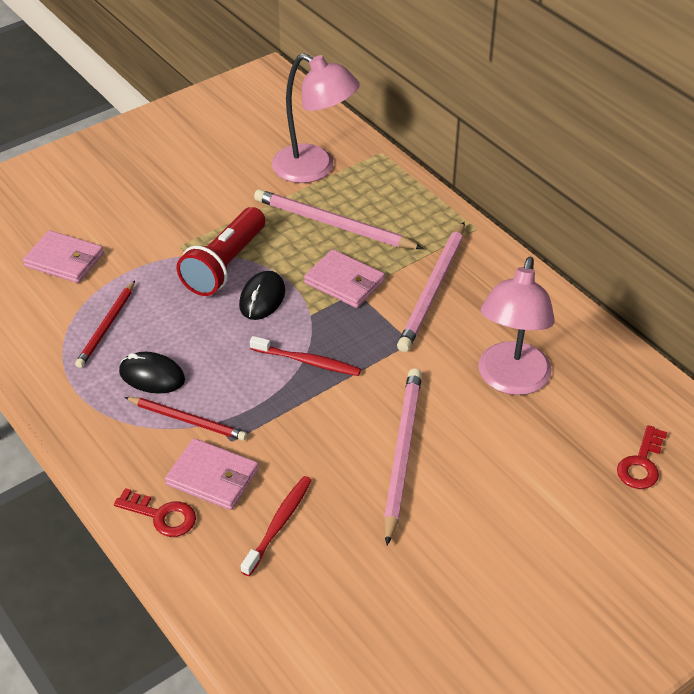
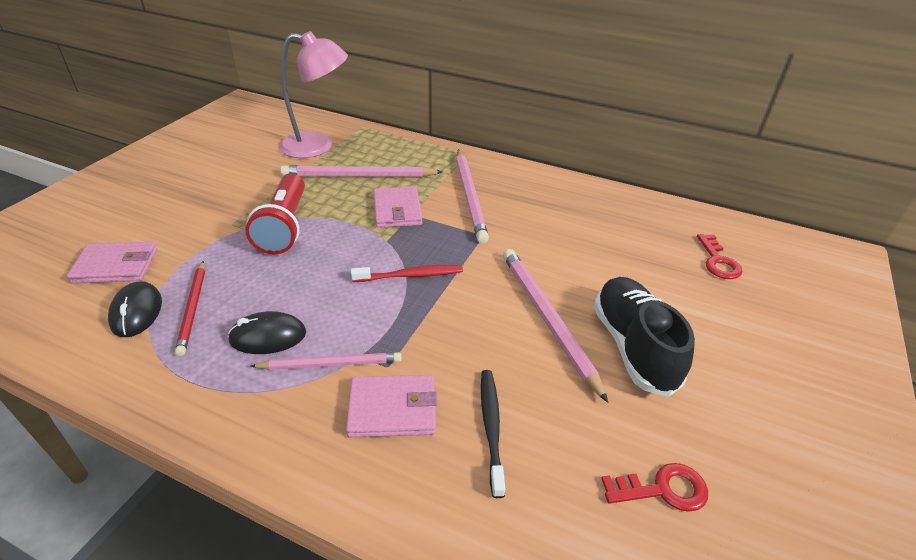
camera: 30 degrees left, 5 degrees down
(162, 516) = (364, 473): red key -> red key (663, 489)
(187, 420) = (331, 364): red pencil -> pink pencil
(262, 298) = (335, 241): black mouse -> black mouse (136, 312)
(279, 524) = (491, 427): red toothbrush -> black toothbrush
(344, 282) = (397, 210): pink wallet -> pink wallet turned 75 degrees clockwise
(460, 511) = (633, 346): none -> black shoe
(511, 380) = (579, 237): pink lamp -> none

